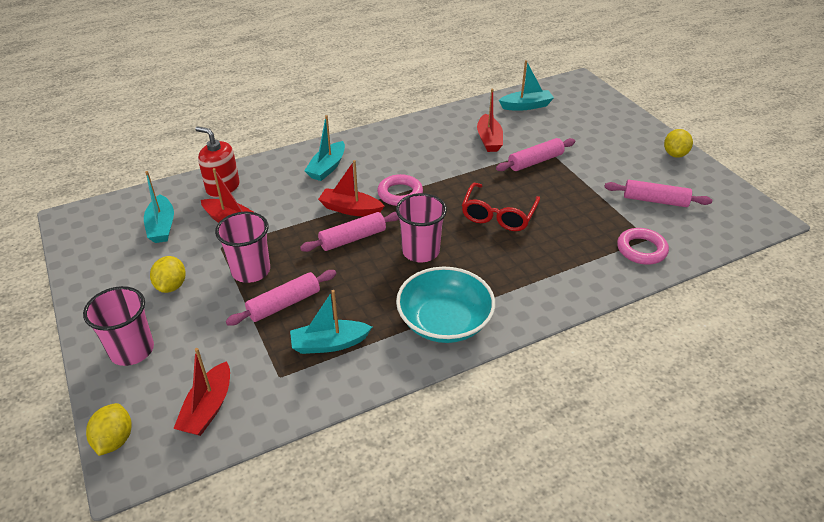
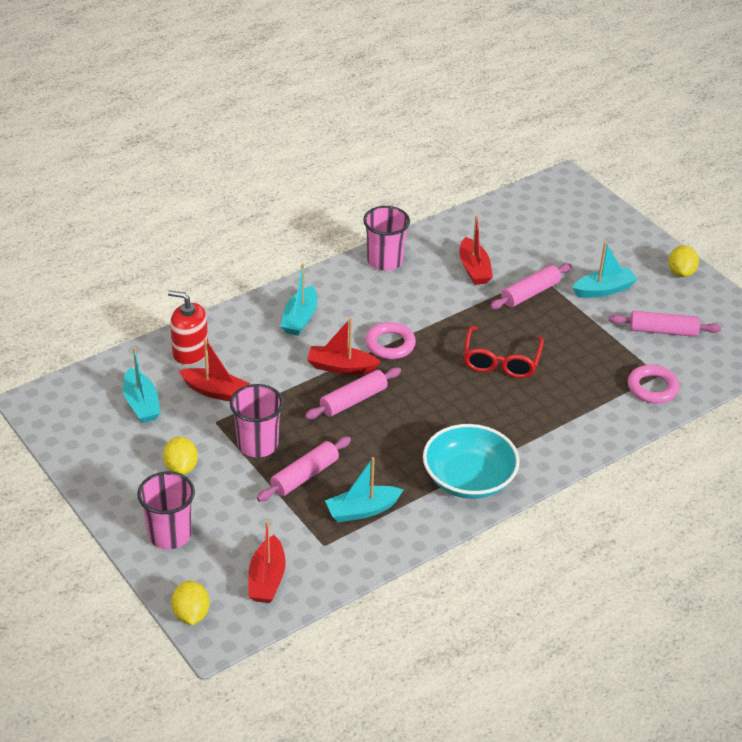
camera: 10 degrees left, 0 degrees up
(420, 251) = (428, 408): pink cup -> pink cup (384, 261)
(526, 106) = (508, 220): turquoise boat -> turquoise boat (604, 290)

